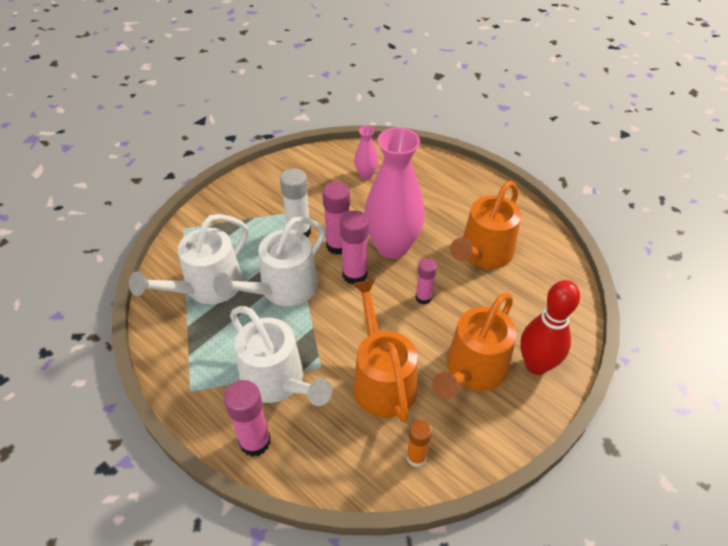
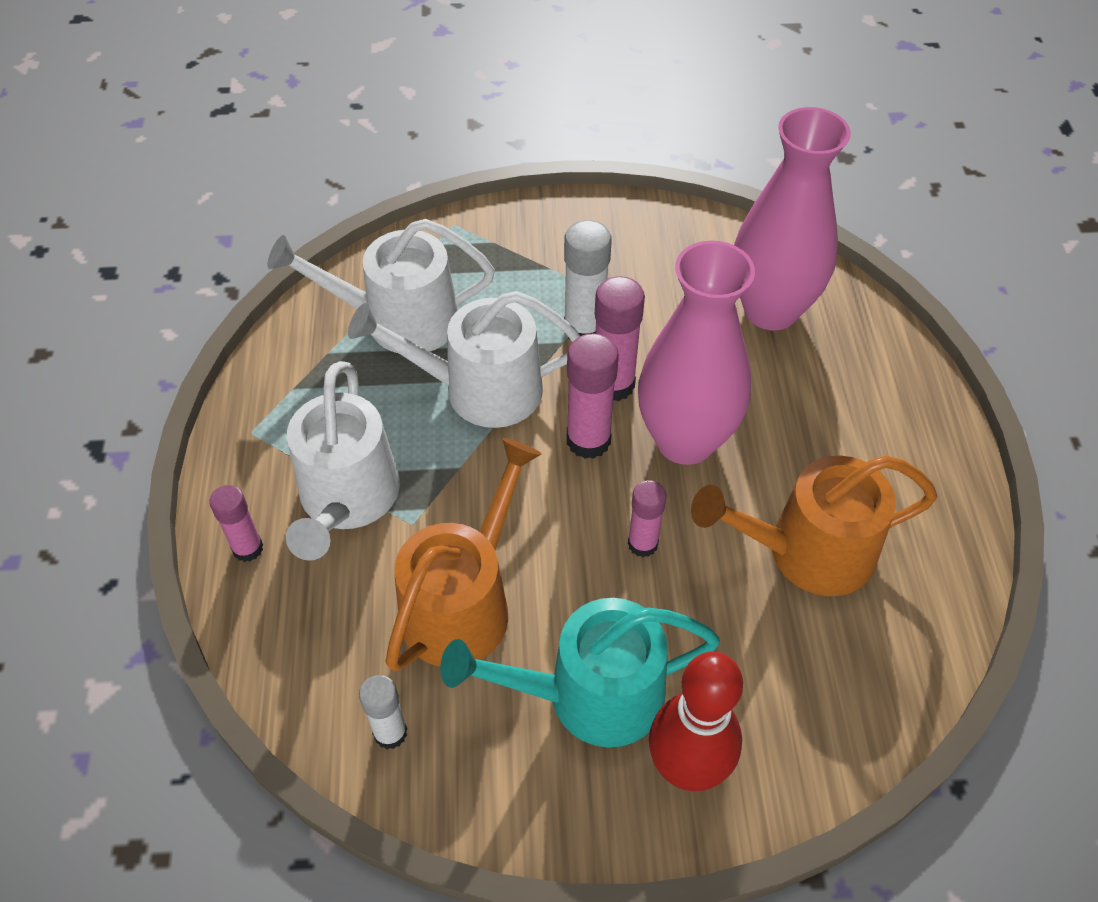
camera: 45 degrees right, 5 degrees up
(255, 442) = (248, 548): pink glue stick -> pink glue stick, size x0.64
(366, 175) = (771, 310): pink vase -> pink vase, size x2.19
(416, 457) = (390, 733): orange glue stick -> white glue stick
(473, 370) = (590, 695): orange watering can -> turquoise watering can

